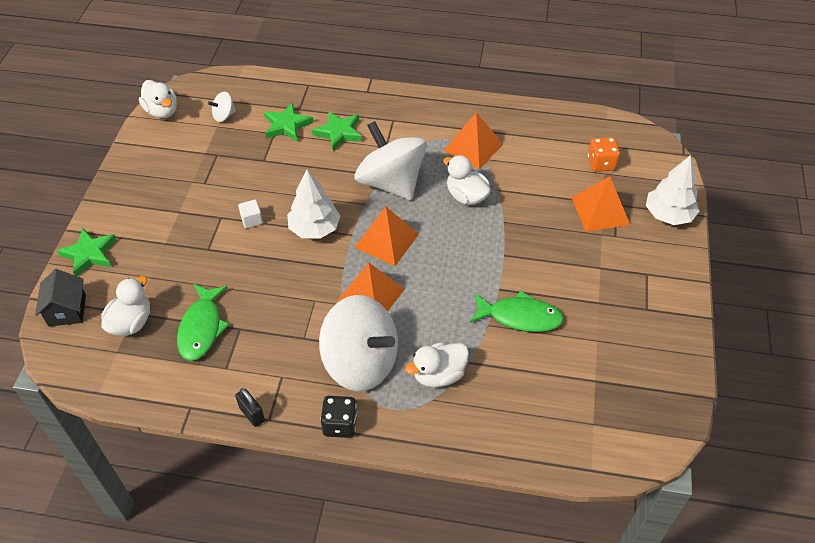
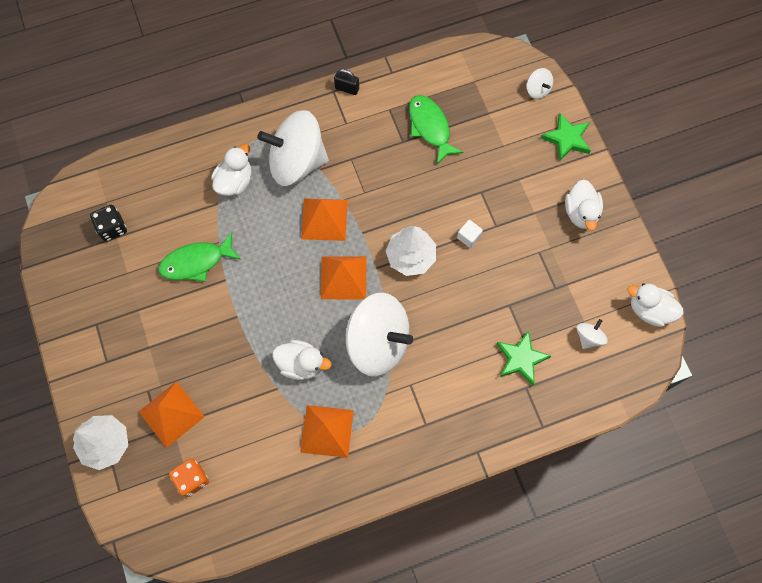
camera: 150 degrees right, 20 degrees up
(67, 310) = (537, 90): black house -> white spinning top
(131, 322) = (483, 105): white duck -> white duck (580, 212)
(339, 132) = (466, 377): green star -> none
(340, 424) = (283, 112): black dice -> black dice (112, 228)

